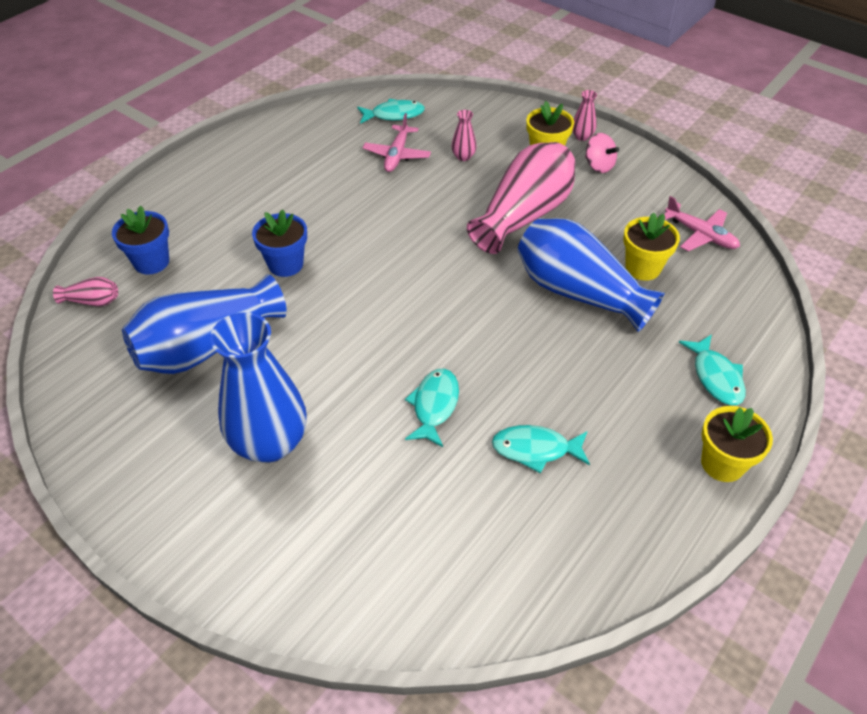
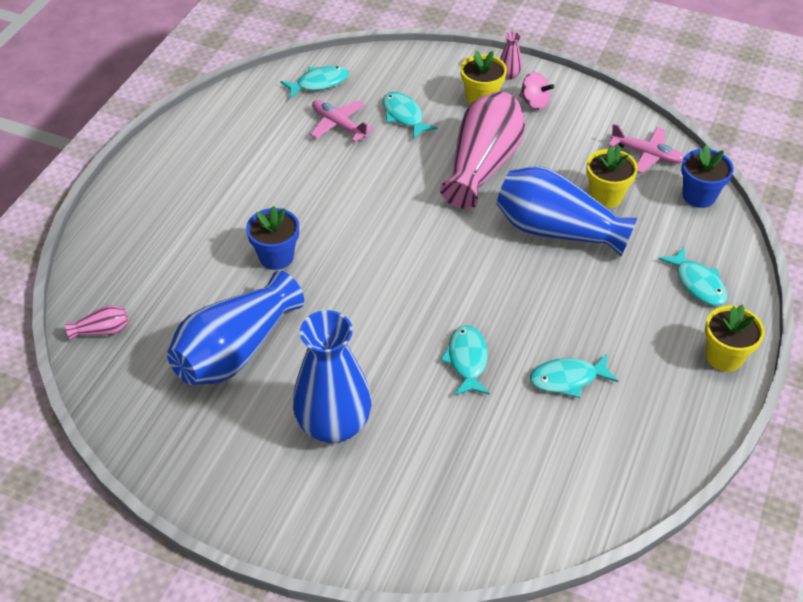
camera: 15 degrees left, 0 degrees up
(151, 262) = (142, 280): blue flower pot -> blue flower pot (699, 196)
(397, 155) = (339, 125): pink plane -> pink plane turned 135 degrees clockwise
(463, 157) = (404, 116): pink vase -> turquoise fish

